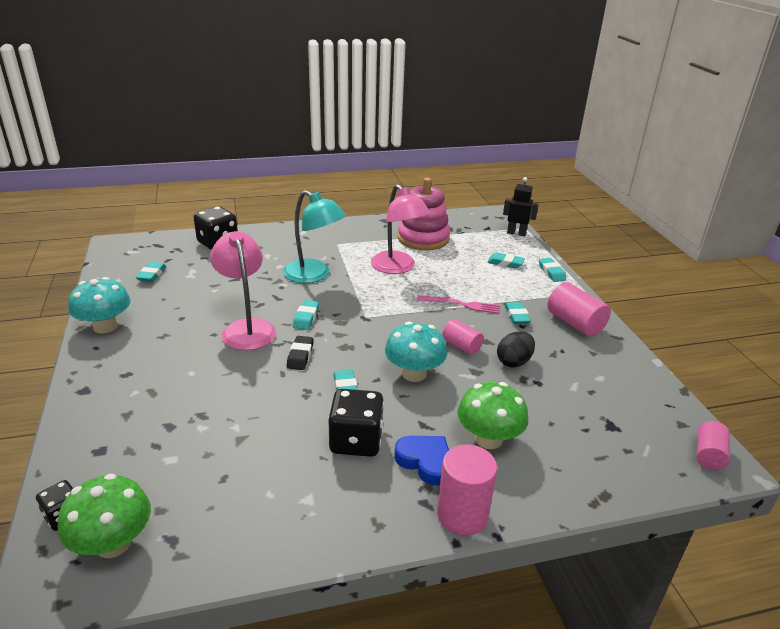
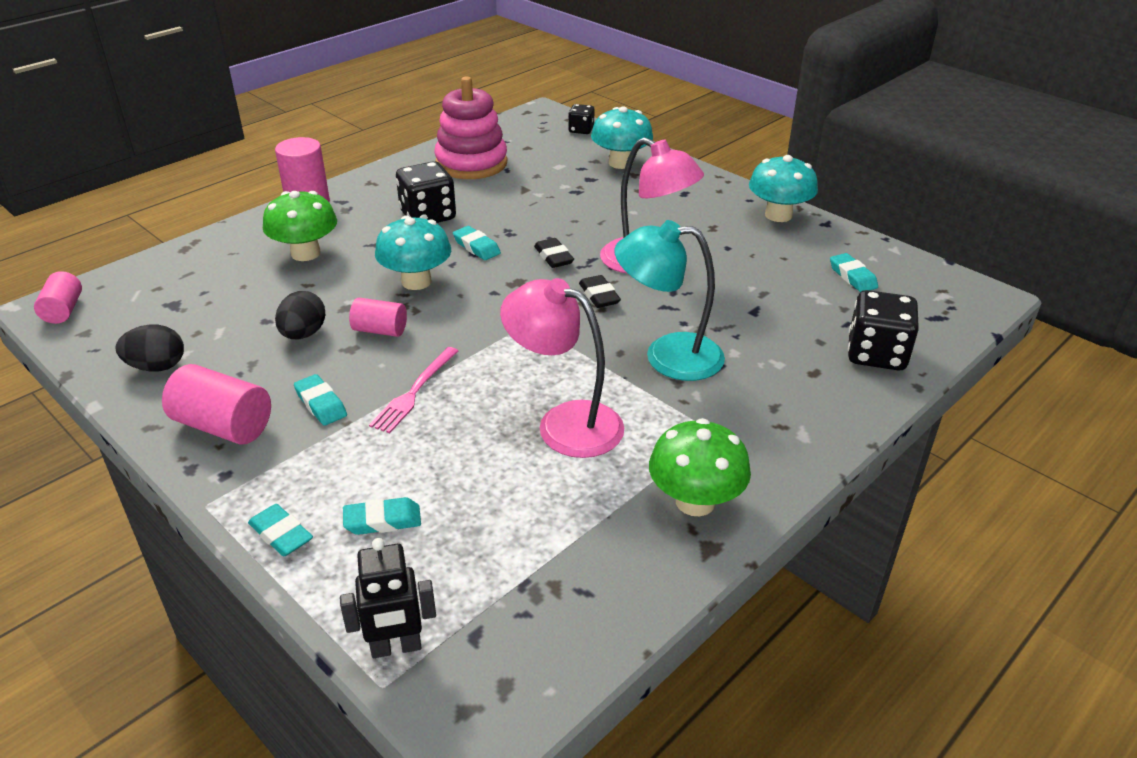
camera: 150 degrees right, 5 degrees up
(113, 435) = (620, 163): none -> turquoise mushroom
(113, 543) = (533, 131): green mushroom -> green mushroom (695, 501)
(306, 318) = (599, 296): turquoise eraser -> black eraser
(423, 238) = (584, 522): pink stacking toy -> pink stacking toy (471, 163)
(425, 461) = (356, 222): blue heart -> none
(461, 304) = (414, 392): pink fork -> pink fork turned 45 degrees counterclockwise
(619, 374) = (157, 367): none -> black egg

